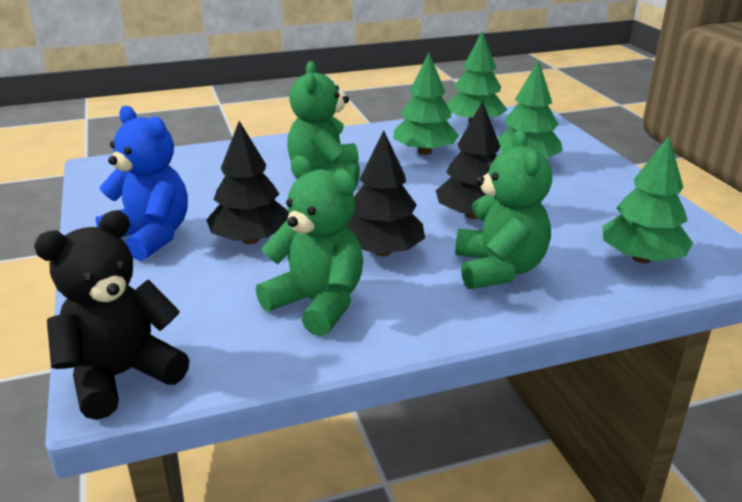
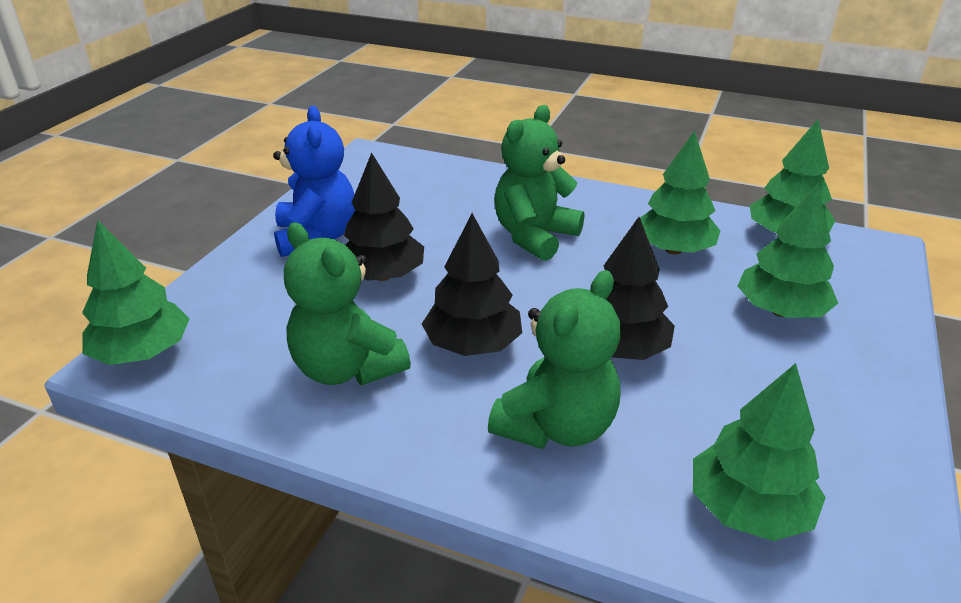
camera: 40 degrees right, 5 degrees up
(121, 376) = (143, 353): black teddy bear -> green tree
(317, 304) = (347, 368): green teddy bear -> green teddy bear turned 150 degrees clockwise

